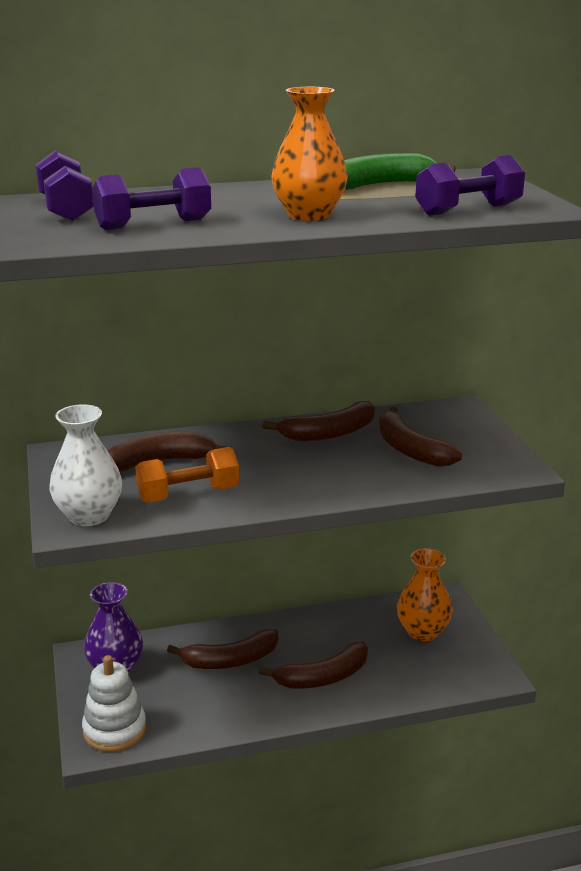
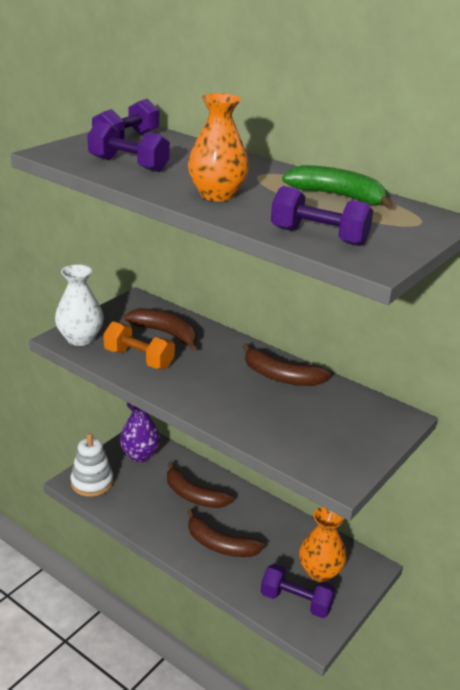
camera: 50 degrees right, 5 degrees up
(410, 449) = (303, 417): brown banana -> none
(445, 665) = (296, 601): none -> purple dumbbell

